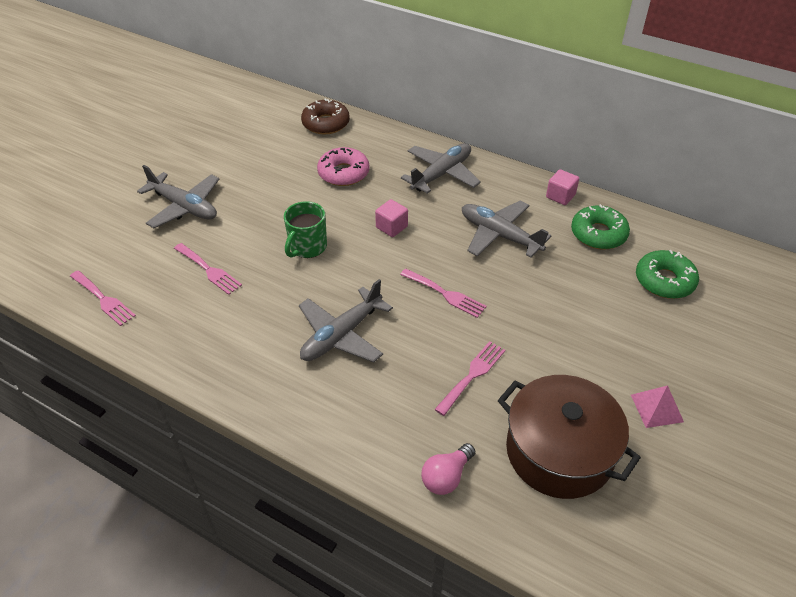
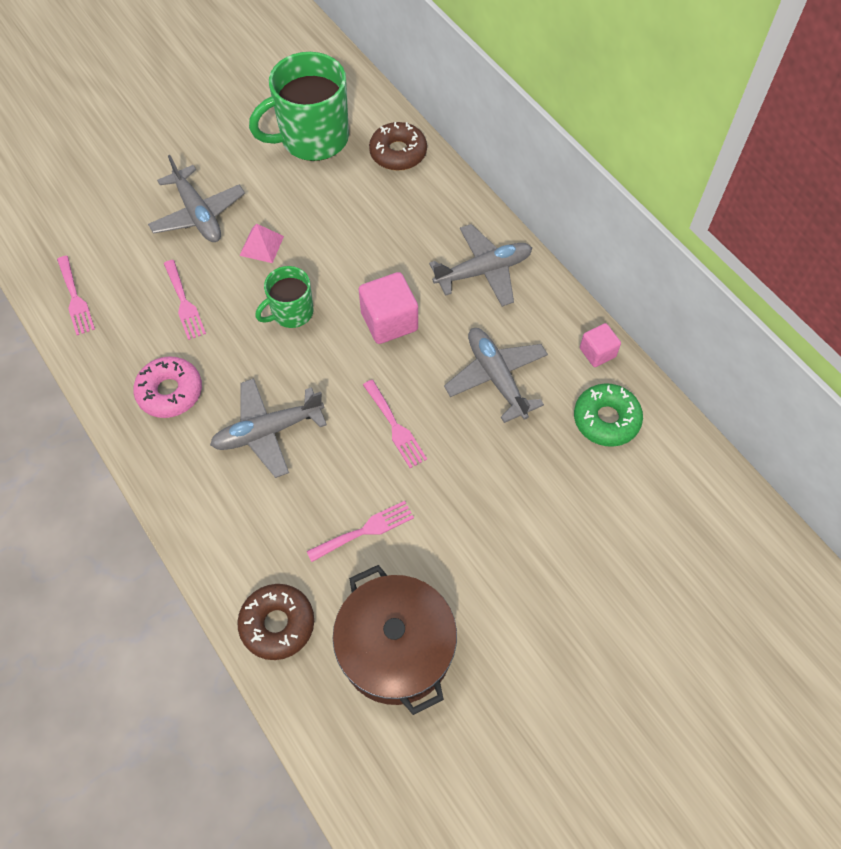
camera: 25 degrees right, 15 degrees up
(251, 133) = (312, 138): none -> green mug
(343, 173) = (379, 230): pink donut -> pink donut (170, 392)
(391, 227) = (389, 321): pink cube -> pink cube, size x1.67
(446, 477) = (277, 624): pink light bulb -> brown donut
(656, 408) = (522, 648): pink pyramid -> pink pyramid (261, 245)
(664, 281) = (638, 508): green donut -> none

